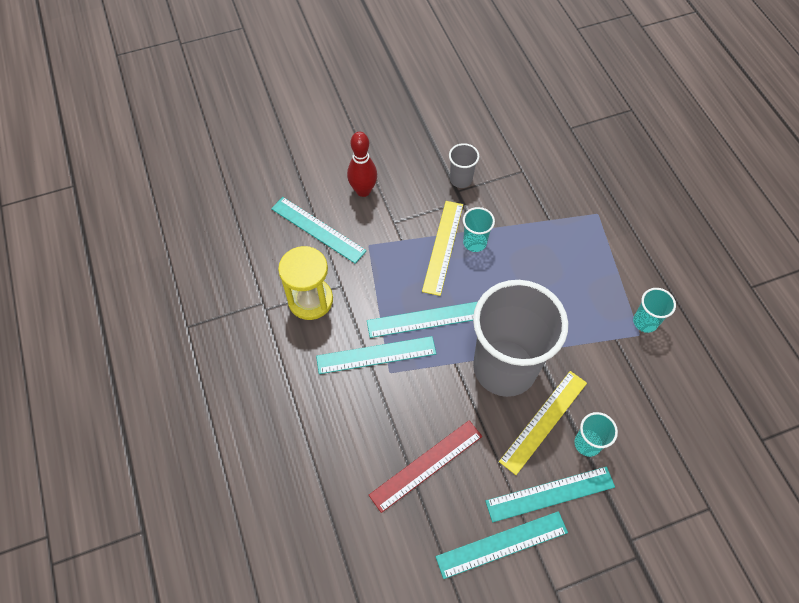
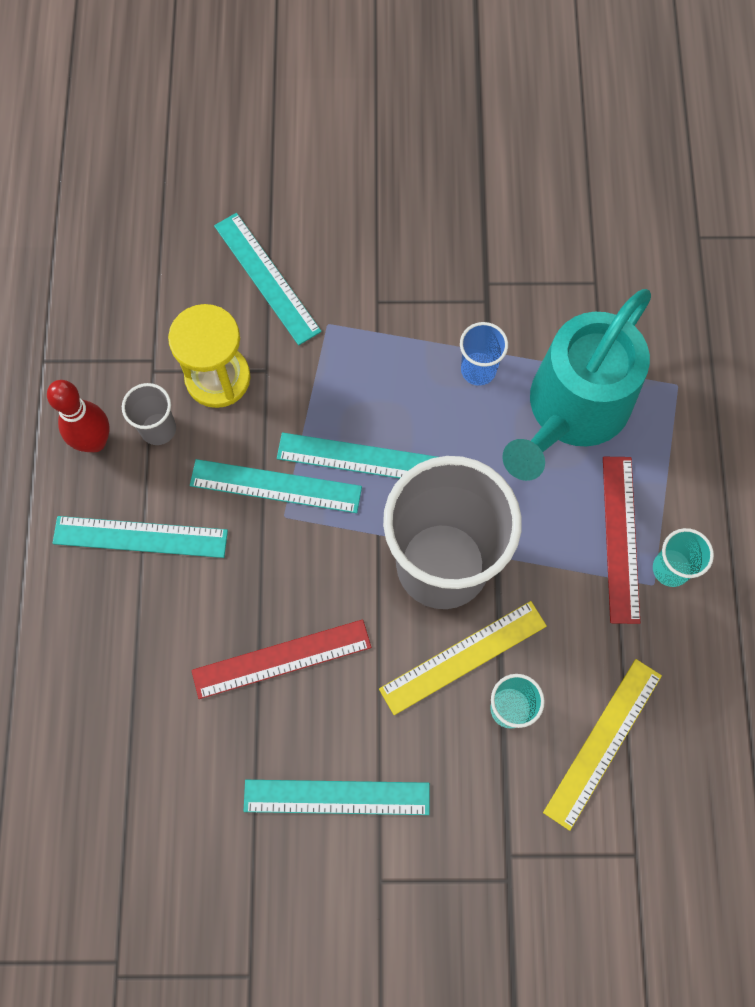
camera: 20 degrees right, 10 degrees up
(363, 191) = (352, 240): red bowling pin -> red bowling pin (95, 441)
(443, 247) = (430, 361): yellow ruler -> yellow ruler (603, 742)
(461, 179) = (499, 267): grey cup -> grey cup (158, 429)
(474, 242) = (478, 370): turquoise cup -> blue cup
(542, 248) = (572, 410): none -> turquoise watering can
(550, 494) = (428, 756): turquoise ruler -> turquoise ruler (140, 537)
(606, 314) = (620, 538): none -> red ruler

